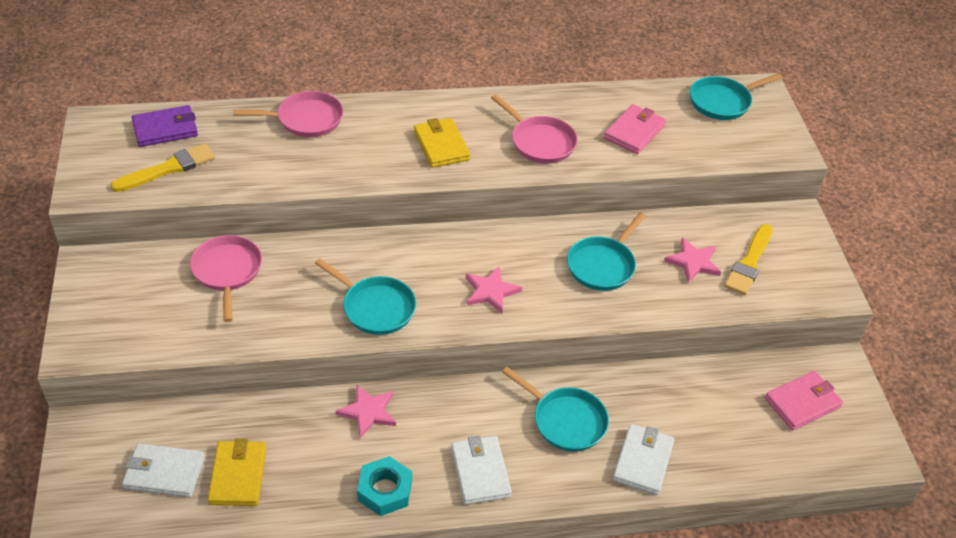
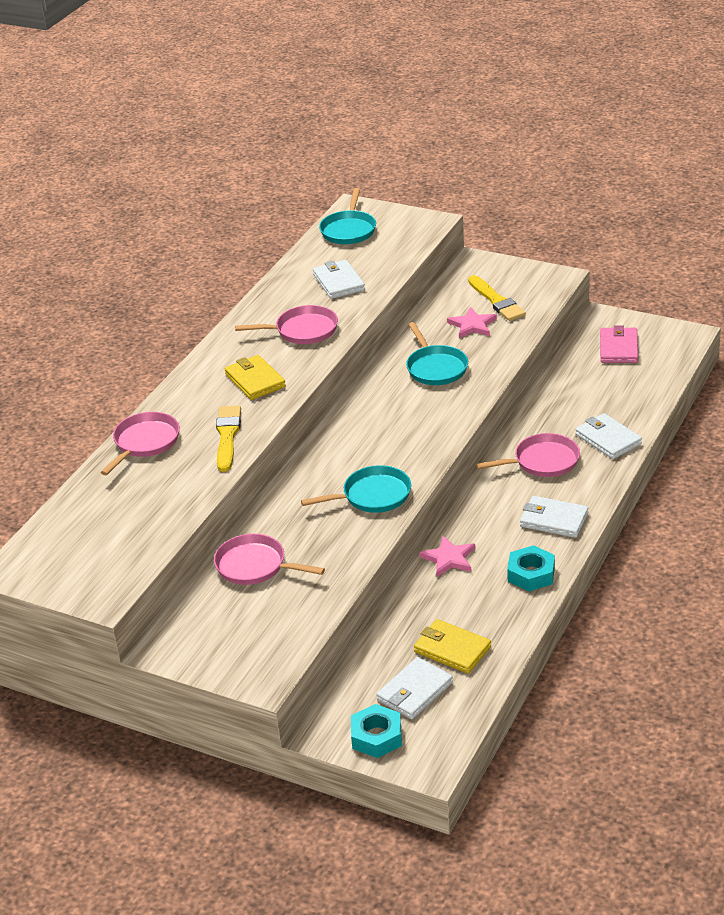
camera: 50 degrees left, 10 degrees down
(89, 472) = (376, 736): none -> turquoise nut
(165, 129) = (70, 528): purple wallet -> none
(168, 168) = (126, 539): yellow brush -> yellow brush (227, 436)
(441, 145) = (255, 380): yellow wallet -> yellow wallet turned 45 degrees clockwise
(491, 291) = (411, 431): pink star -> none
(565, 421) = (542, 461): turquoise pan -> pink pan
(634, 132) = (338, 282): pink wallet -> white wallet

